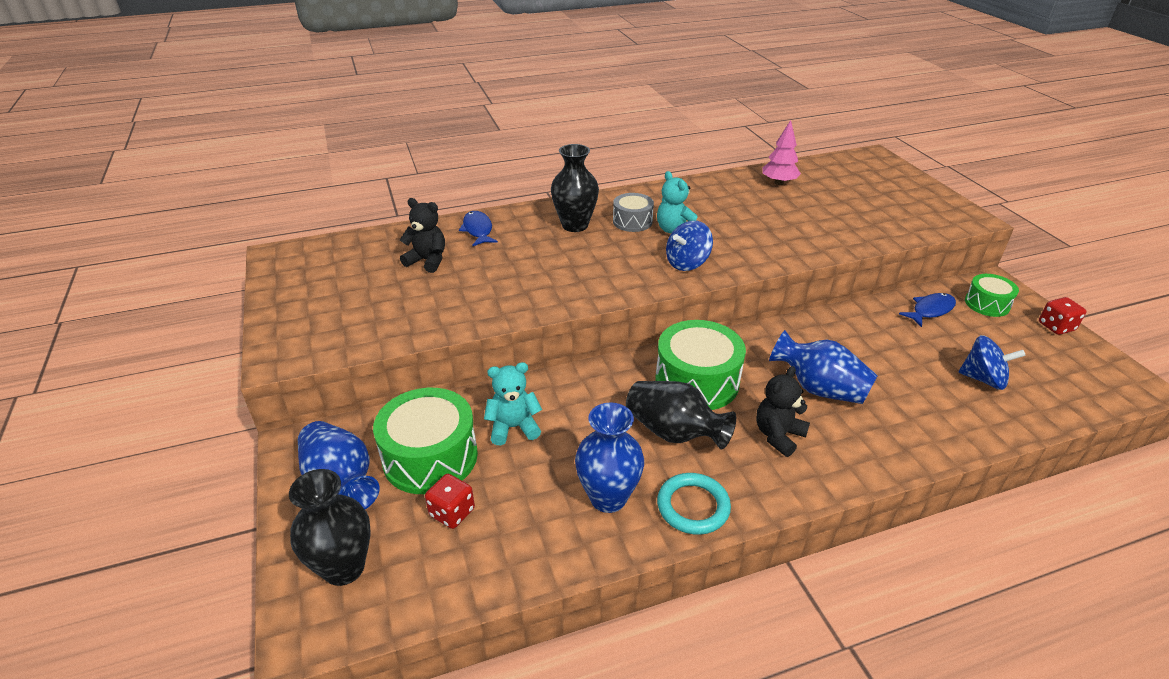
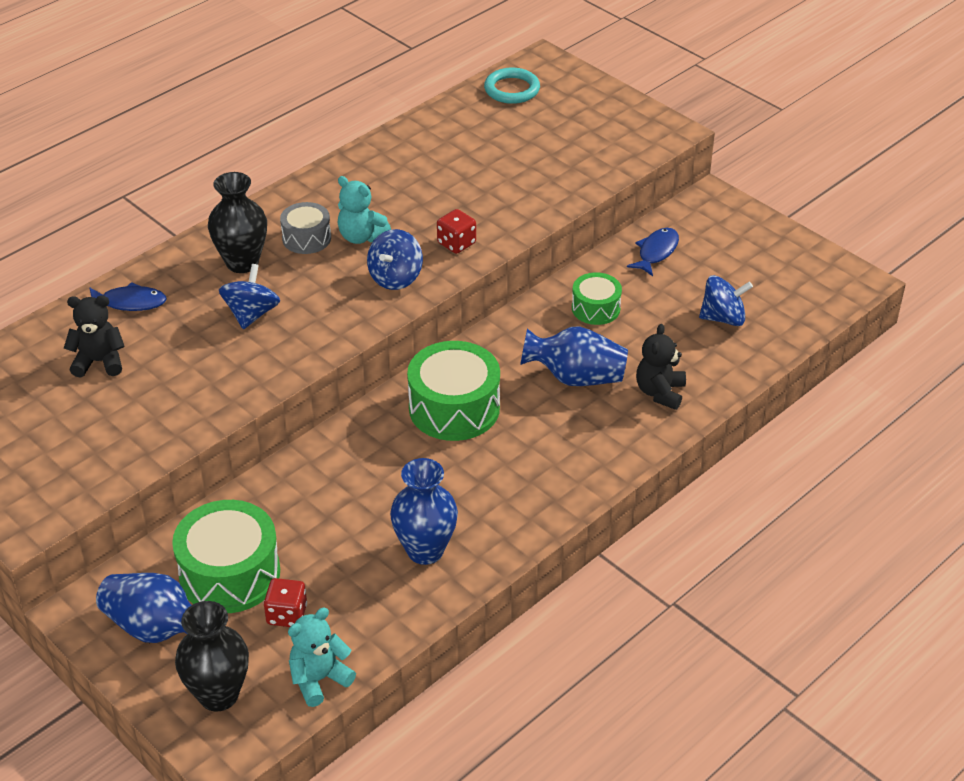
camera: 25 degrees left, 5 degrees up
(478, 230) = (130, 302): blue fish -> blue fish turned 135 degrees clockwise
(513, 427) = (295, 517): turquoise teddy bear -> turquoise teddy bear (319, 679)
(559, 259) = (251, 314): none -> blue spinning top
(674, 432) = (456, 469): black vase -> none
(693, 506) = (505, 531): turquoise ring -> turquoise ring (512, 89)
(778, 183) = (448, 133): pink tree -> none
(778, 435) = (554, 439): black teddy bear -> black teddy bear (660, 392)
(987, 304) = (709, 227): green drum -> green drum (595, 308)
(1056, 326) = (778, 236): red dice -> red dice (456, 243)

